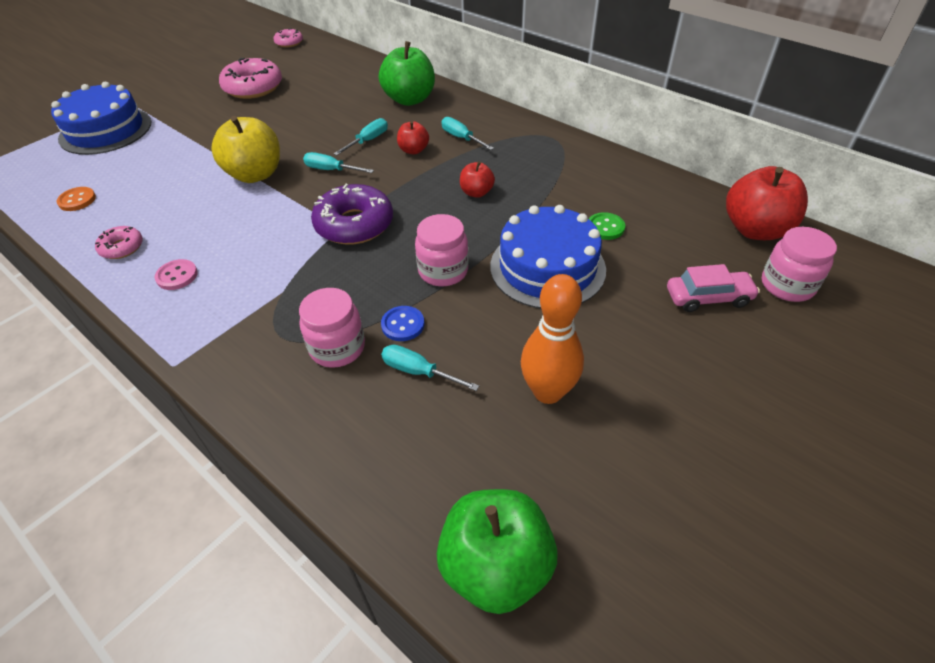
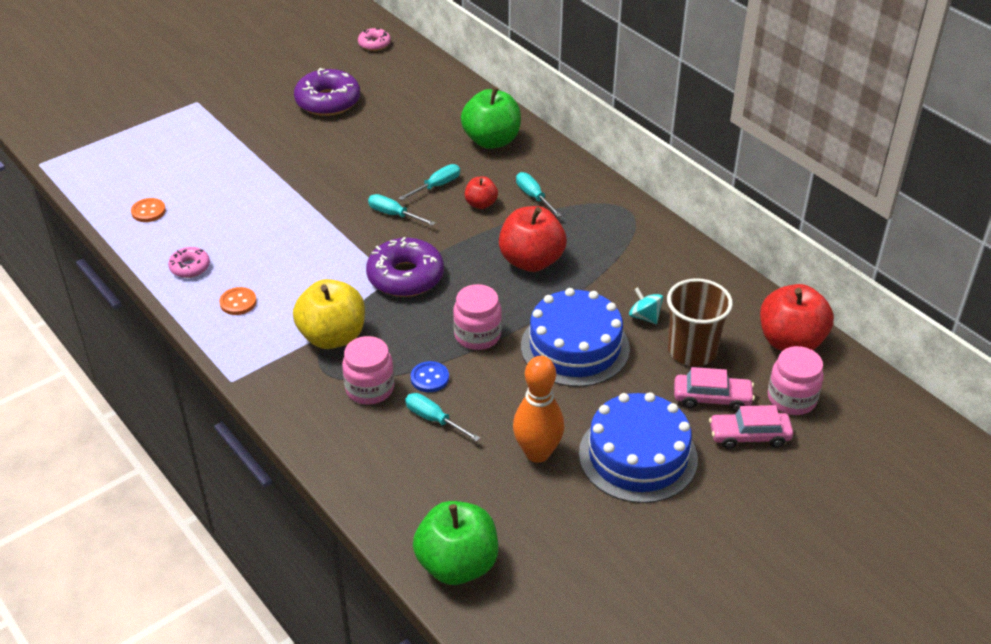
camera: 10 degrees right, 5 degrees down
(105, 130) = (174, 134): blue cake -> blue cake (638, 456)
(177, 276) = (238, 302): pink button -> orange button
(253, 88) = (328, 101): pink donut -> purple donut
(255, 174) = (318, 208): yellow apple -> yellow apple (332, 336)
(476, 192) = (531, 261): red apple -> red apple, size x1.90
(605, 227) = (645, 317): green button -> turquoise spinning top
(665, 253) = (692, 350): none -> brown cup
(766, 331) = (749, 436): none -> pink car

